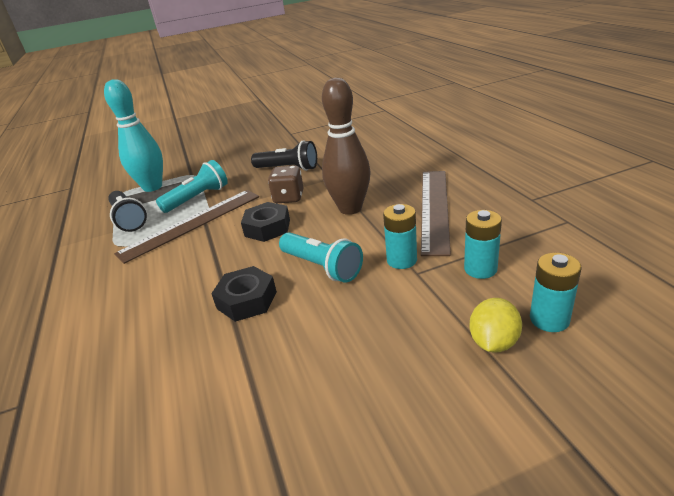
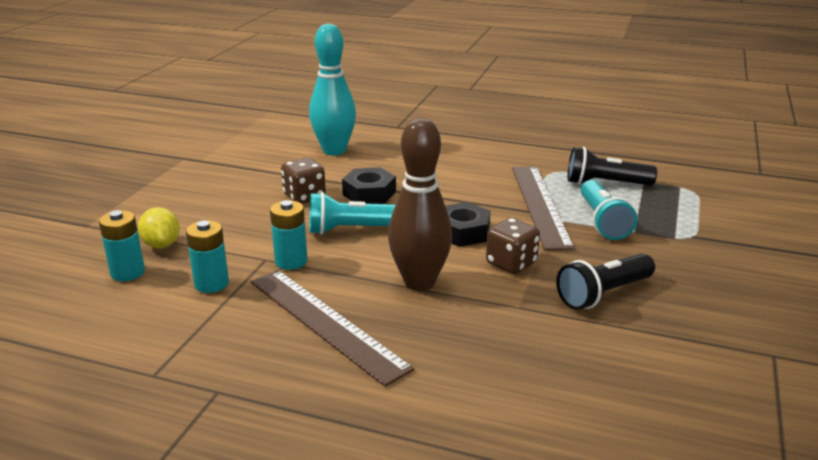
camera: 125 degrees right, 5 degrees down
(152, 187) = (683, 208): turquoise bowling pin -> turquoise bowling pin (334, 151)
(295, 332) = (304, 196): none -> brown dice

